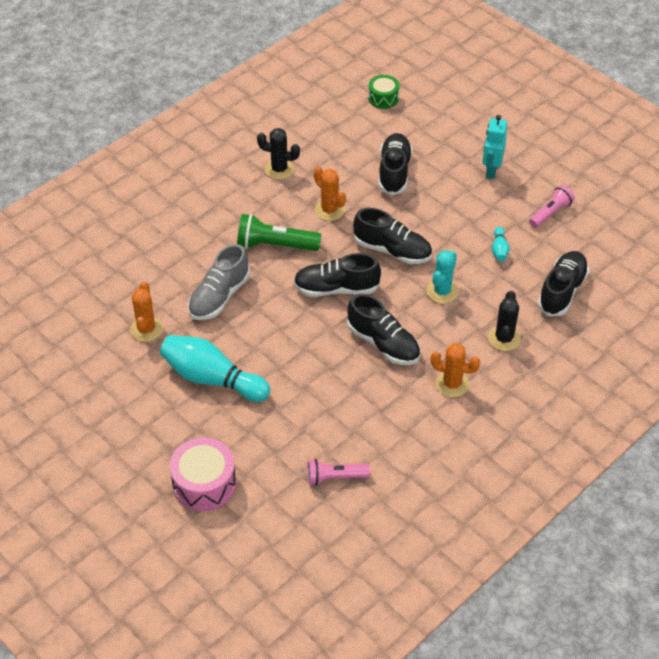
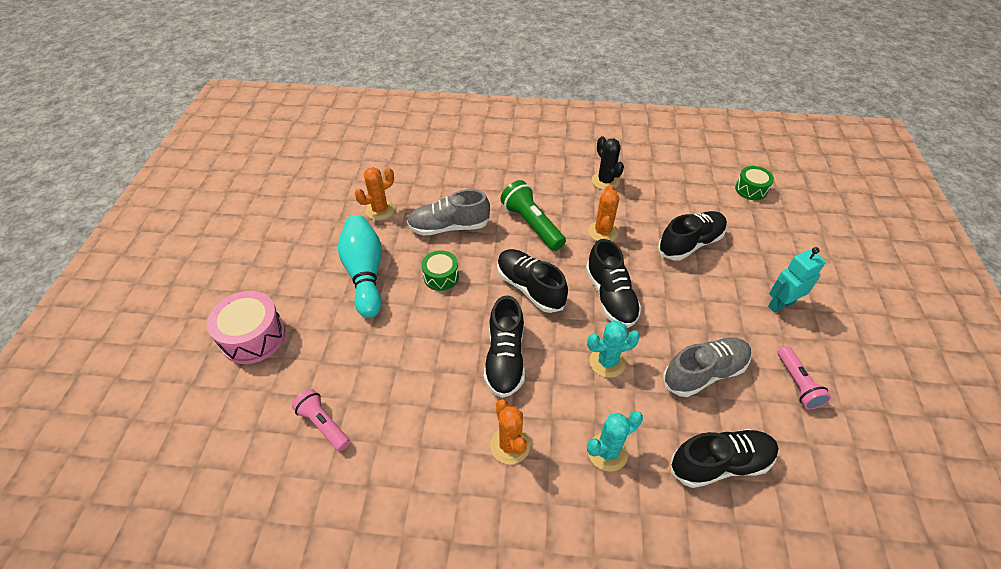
camera: 50 degrees right, 0 degrees up
(268, 333) = (441, 277): none -> green drum
(499, 250) = (704, 373): turquoise bowling pin -> grey shoe
(504, 338) = (607, 452): black cactus -> turquoise cactus
(550, 213) = (797, 384): pink flashlight -> pink flashlight turned 75 degrees clockwise

